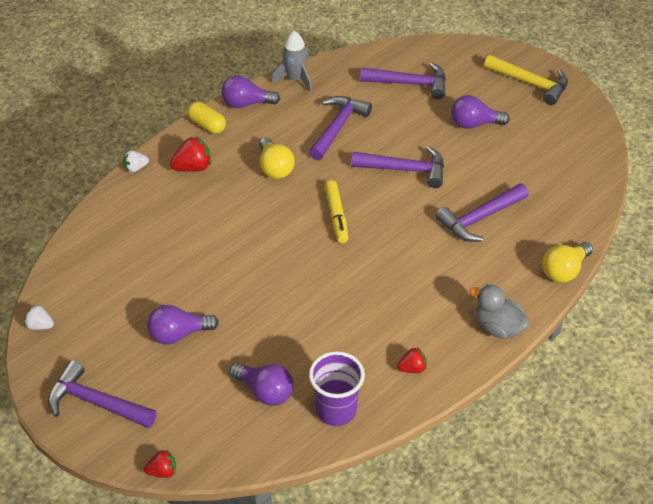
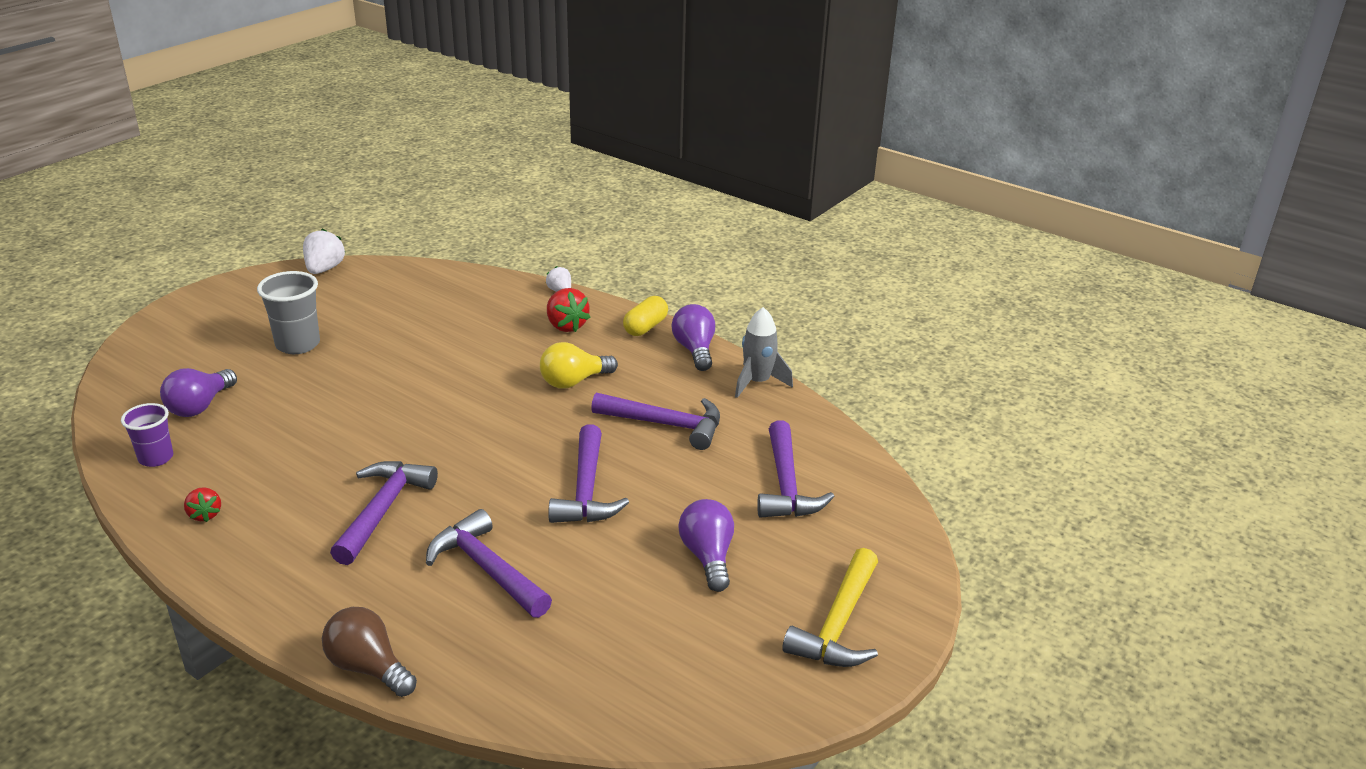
camera: 80 degrees right, 15 degrees down
(40, 325) = (324, 269): white strawberry -> white strawberry, size x1.62
(96, 402) = (215, 310): purple hammer -> purple hammer (383, 510)
(162, 471) = (113, 355): red strawberry -> none
(178, 334) = (298, 344): purple light bulb -> grey cup
(336, 216) = (487, 436): yellow marker -> none
(336, 410) = (156, 458): purple cup -> purple cup, size x0.67
(498, 327) = (261, 593): grey duck -> none
(564, 271) = (368, 667): yellow light bulb -> brown light bulb

